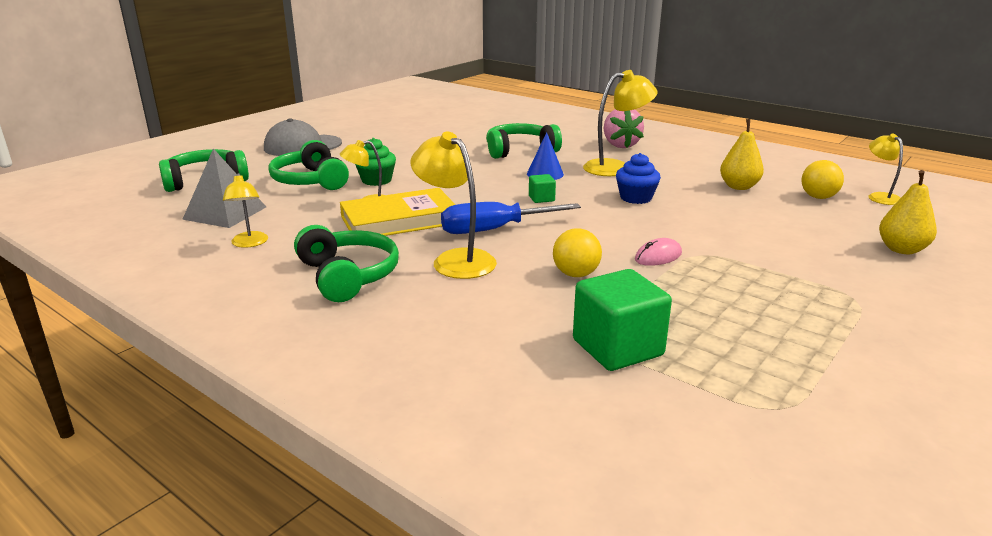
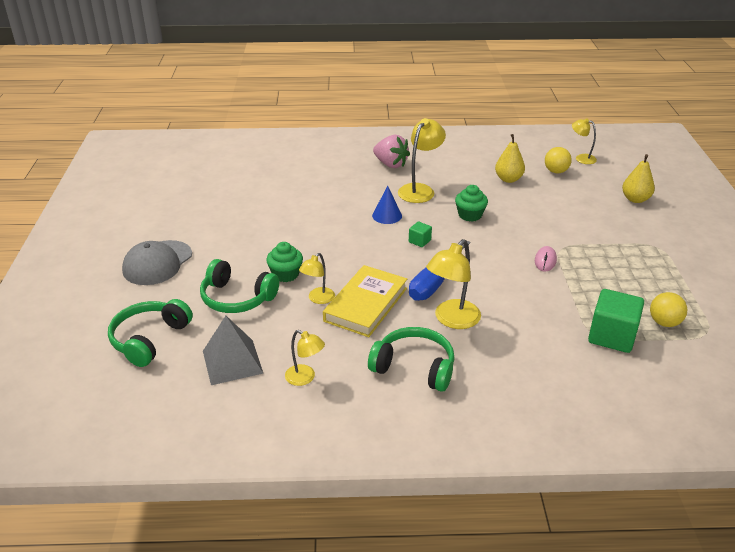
camera: 40 degrees left, 10 degrees up
(455, 260) = (452, 320): yellow lamp -> yellow lamp turned 60 degrees counterclockwise
(520, 150) = (334, 197): green headphones -> none
(575, 274) = (527, 296): yellow ball -> yellow ball (664, 322)
(636, 198) = (470, 215): blue cupcake -> green cupcake

